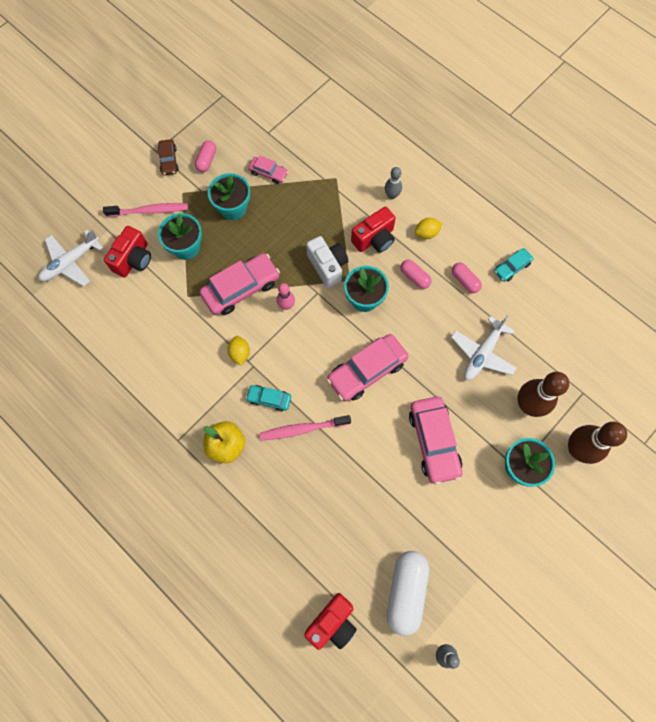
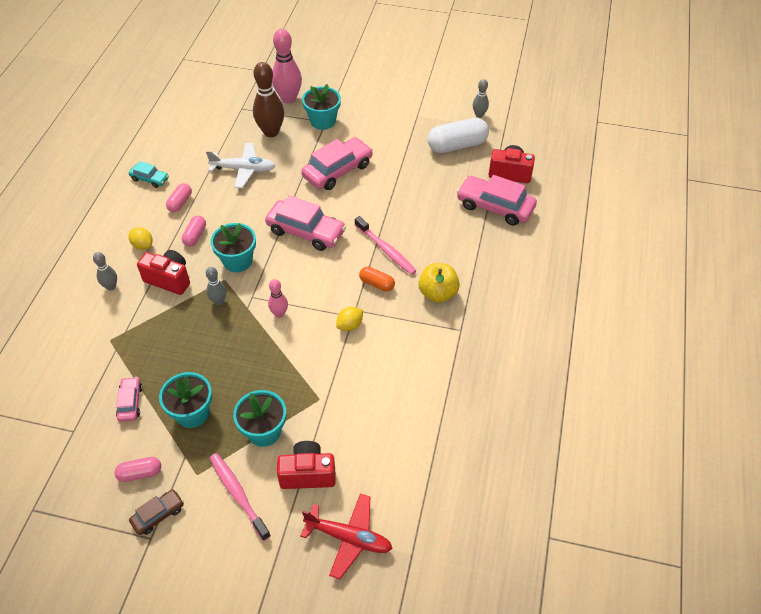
camera: 120 degrees left, 20 degrees down
(71, 262) = (349, 538): white plane -> red plane
(241, 288) = (283, 358): pink car -> pink car (495, 207)
(269, 399) = (377, 284): turquoise car -> orange capsule
(328, 266) = (219, 301): white camera -> grey bowling pin
(577, 449) = (288, 99): brown bowling pin -> pink bowling pin

